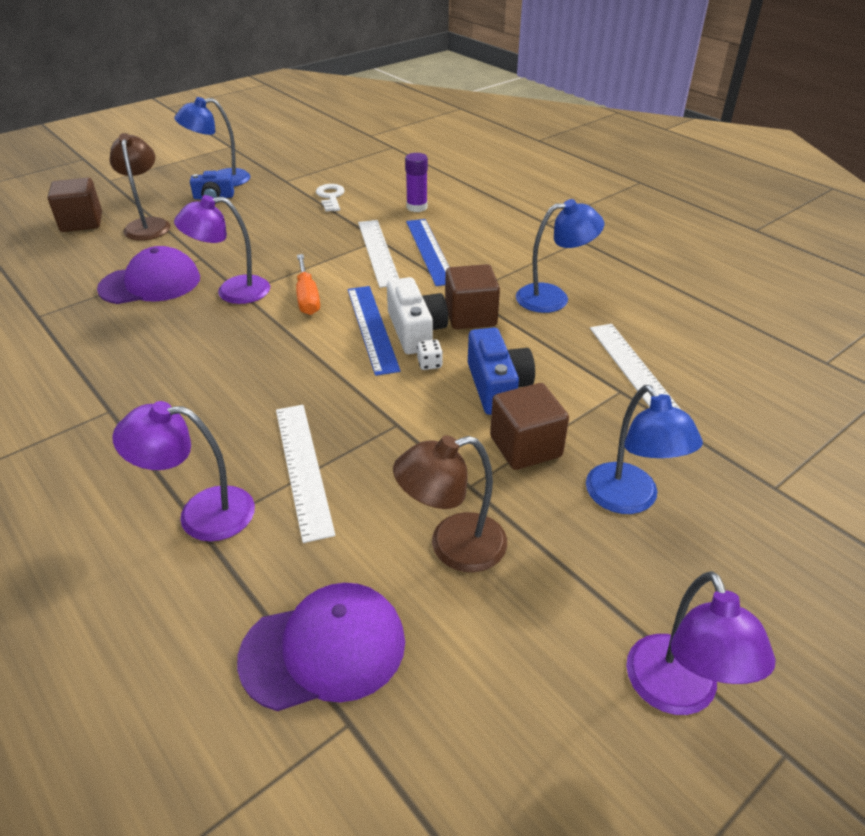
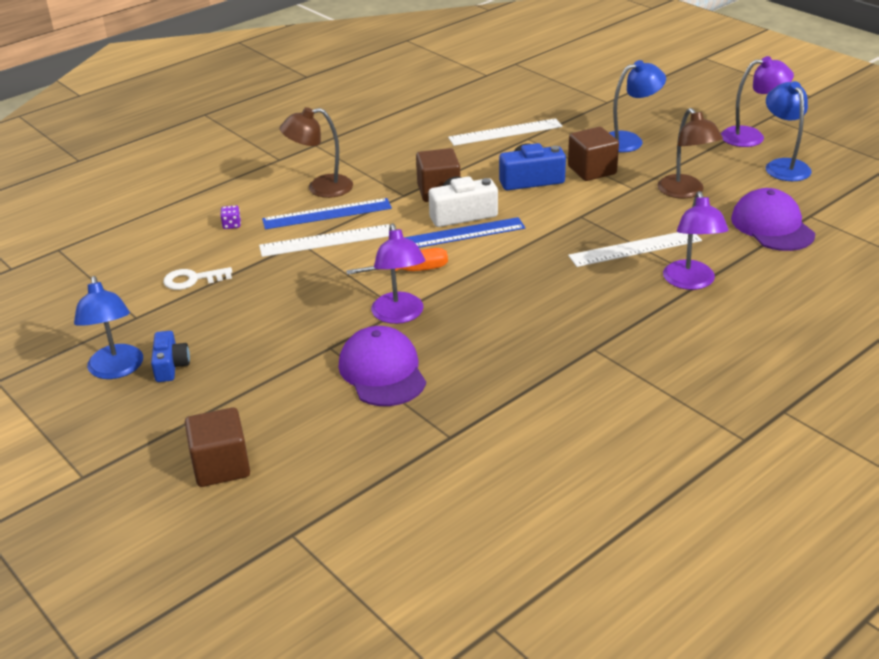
camera: 90 degrees left, 5 degrees down
(148, 225) = (239, 404): brown lamp -> brown lamp (320, 188)
(417, 207) = (232, 225): purple glue stick -> purple dice
(429, 364) = (506, 207): white dice -> none
(553, 297) = (410, 158): blue lamp -> blue lamp (783, 166)

